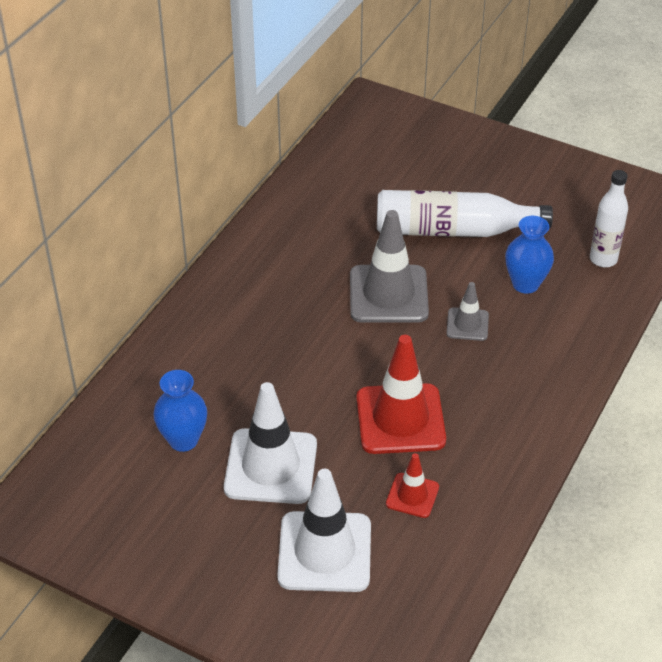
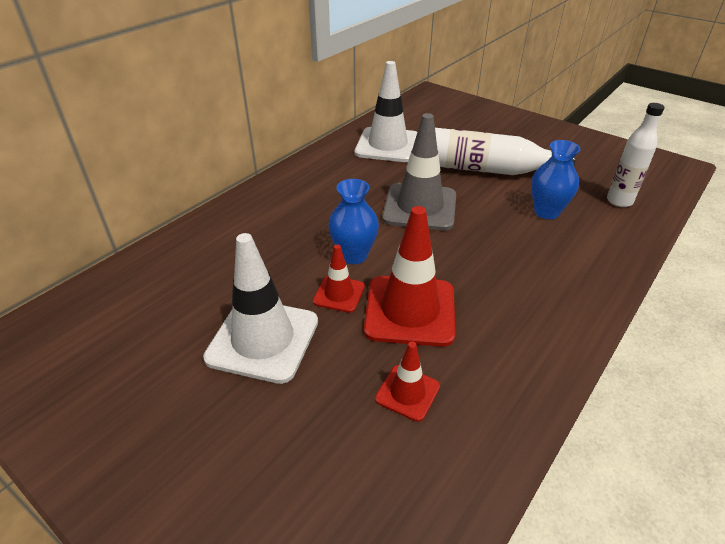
camera: 10 degrees right, 5 degrees down
(183, 440) = (188, 302): blue vase -> blue vase (353, 255)
(324, 552) = (288, 446): white traffic cone -> white traffic cone (387, 145)
(328, 411) = (339, 294): none -> red traffic cone
(467, 324) = (489, 237): grey traffic cone -> none

